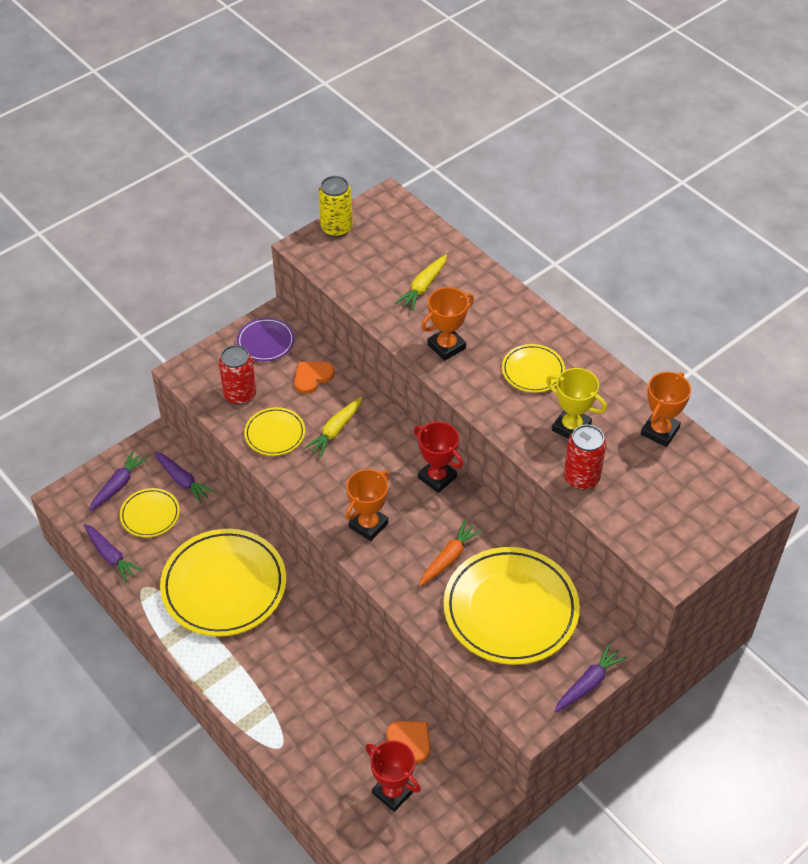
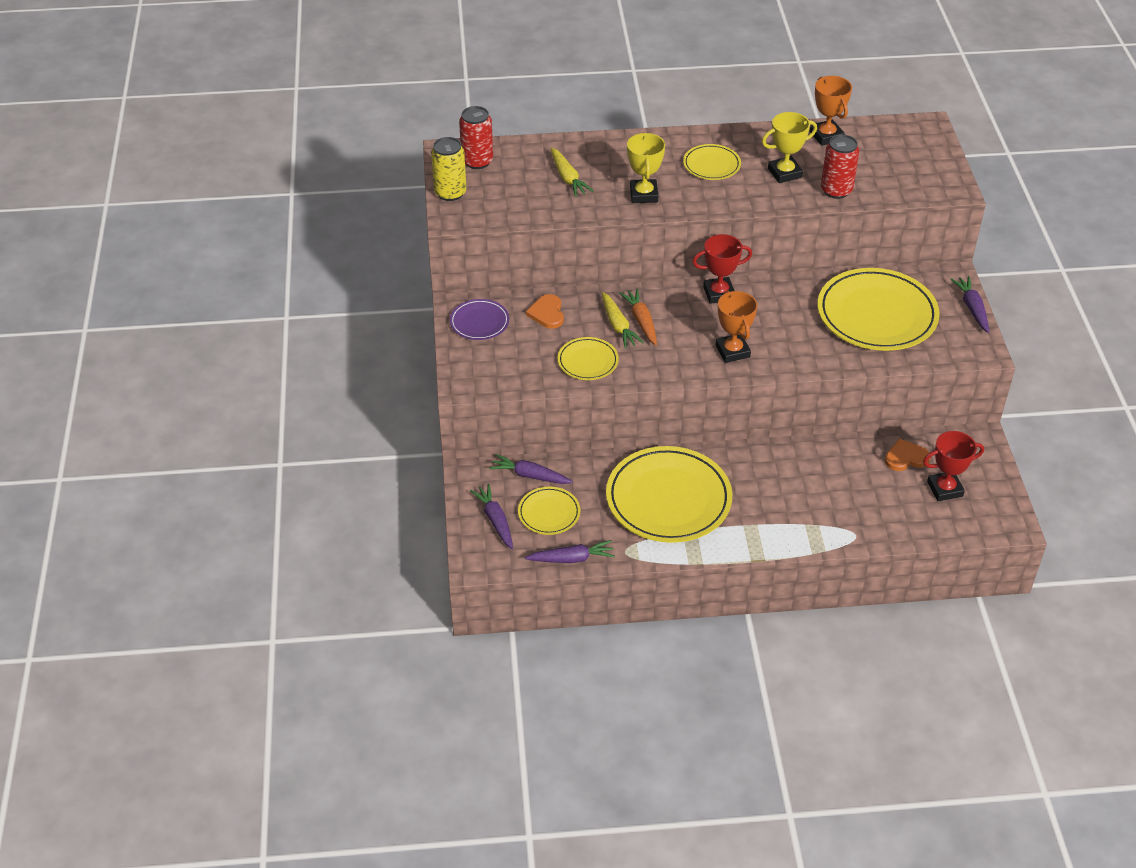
camera: 55 degrees left, 5 degrees down
(182, 480) = (530, 476): purple carrot -> purple carrot turned 150 degrees counterclockwise
(240, 394) = (523, 363): red can -> red can (477, 161)
(446, 346) = (643, 194): orange trophy -> yellow trophy
(448, 558) = (802, 324): orange carrot -> orange carrot (641, 321)

